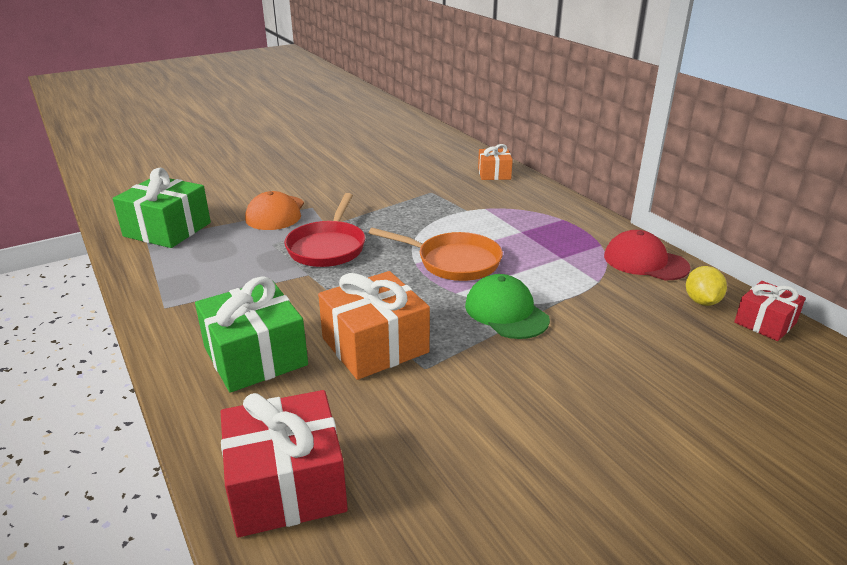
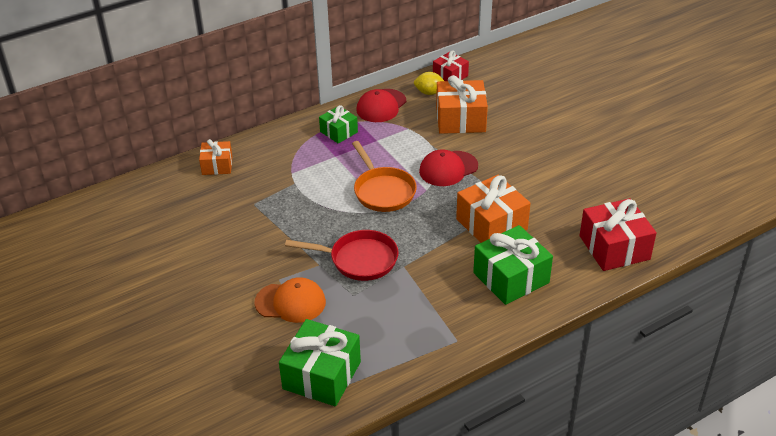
camera: 90 degrees left, 10 degrees up
(453, 262) = (383, 191): orange pan -> orange pan turned 135 degrees clockwise
(506, 312) = (448, 169): green cap -> red cap
(573, 233) = (339, 132): none -> green gift
(639, 328) = (460, 119): none -> orange gift

